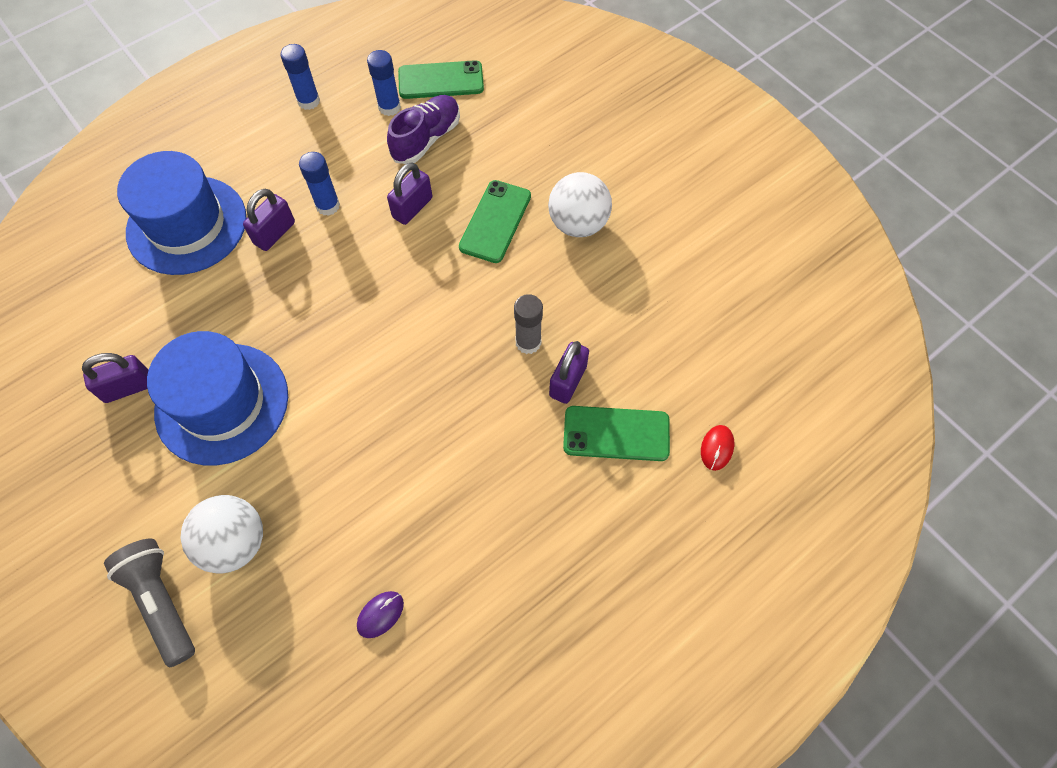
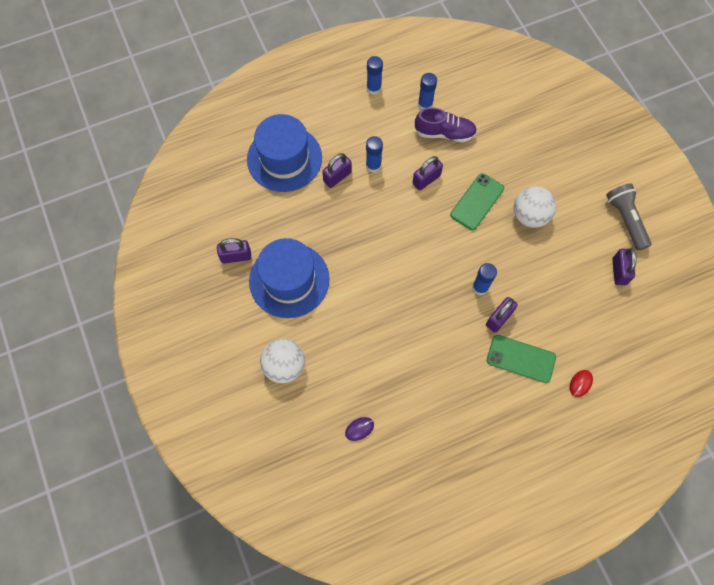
camera: 15 degrees right, 5 degrees up
(161, 602) = (239, 389): grey flashlight -> grey flashlight (625, 220)
(426, 139) = (444, 133): purple shoe -> purple shoe turned 45 degrees clockwise
(441, 80) = (462, 92): green phone -> none
(528, 342) = (480, 287): grey glue stick -> blue glue stick
(728, 271) = (619, 271): none -> purple padlock

